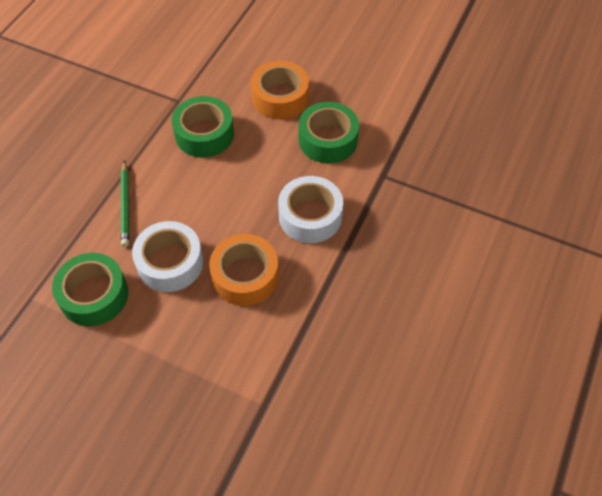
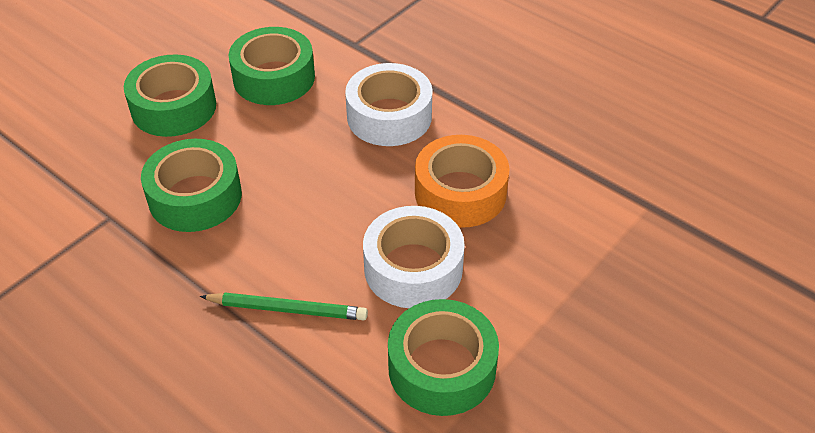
camera: 75 degrees left, 10 degrees down
(280, 97) = (174, 107): orange tape -> green tape

